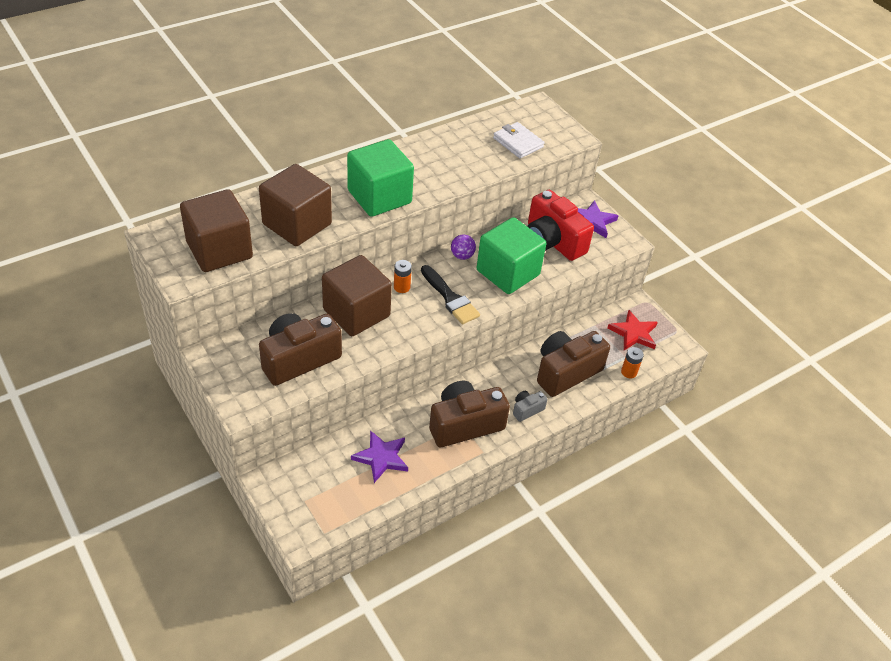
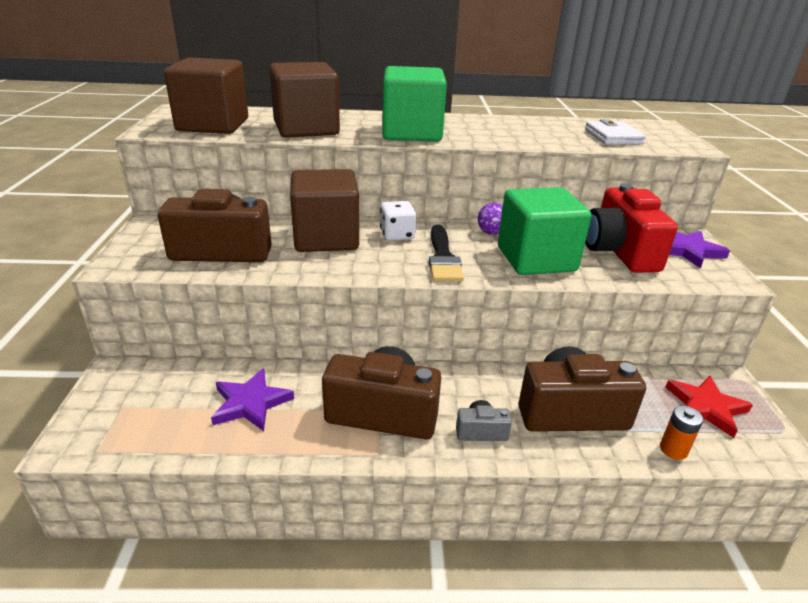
camera: 35 degrees right, 15 degrees down
(402, 287) = (397, 235): orange battery -> white dice

